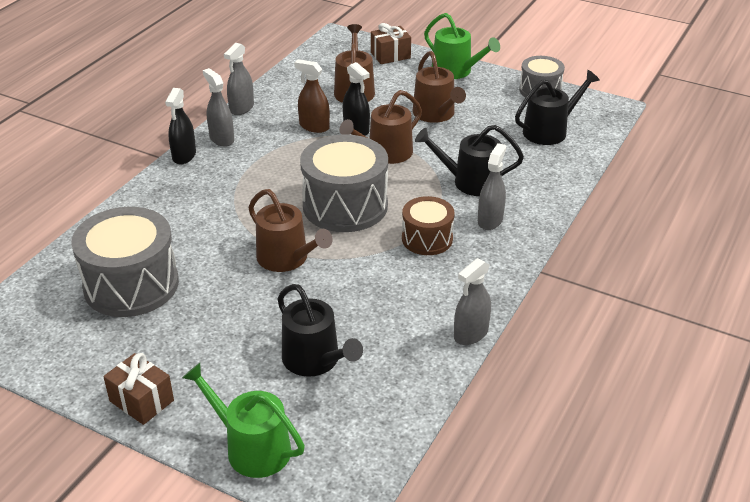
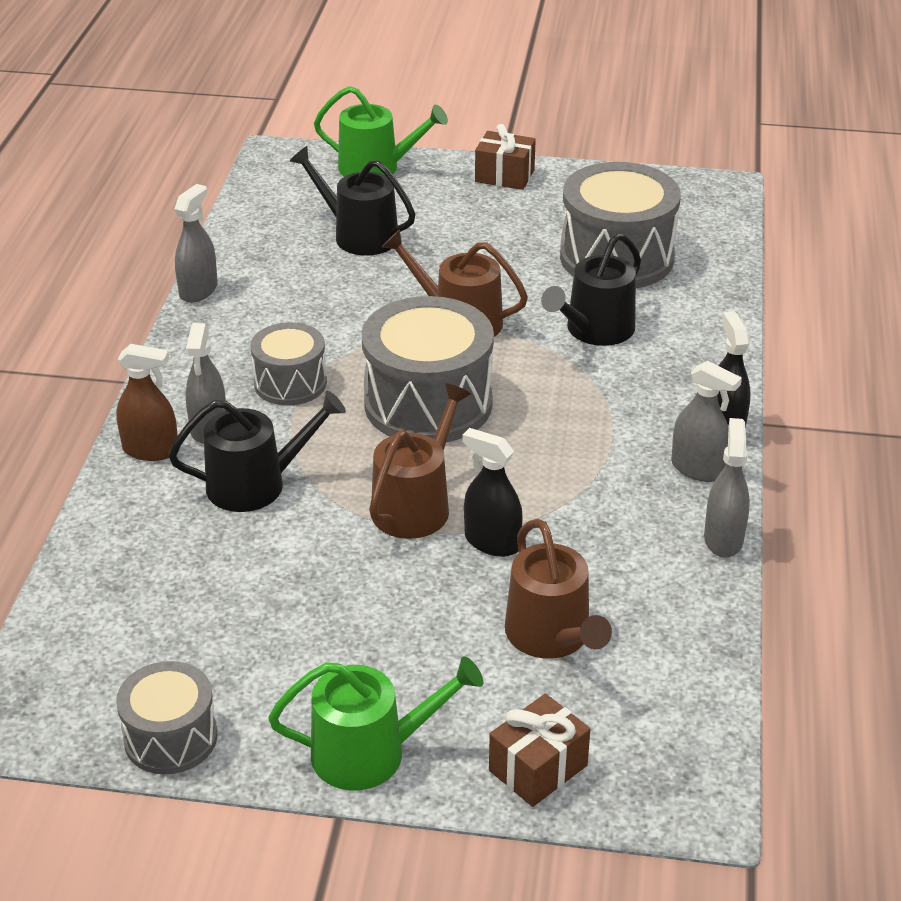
camera: 160 degrees right, 0 degrees up
(314, 126) = (567, 530): brown spray bottle -> brown spray bottle (150, 450)
(427, 239) = (290, 383): brown drum -> grey drum
(436, 114) = (365, 614): brown watering can -> none
(455, 71) = (370, 752): green watering can -> green watering can turned 150 degrees clockwise
(549, 131) = (138, 626): black watering can -> black watering can (595, 330)

